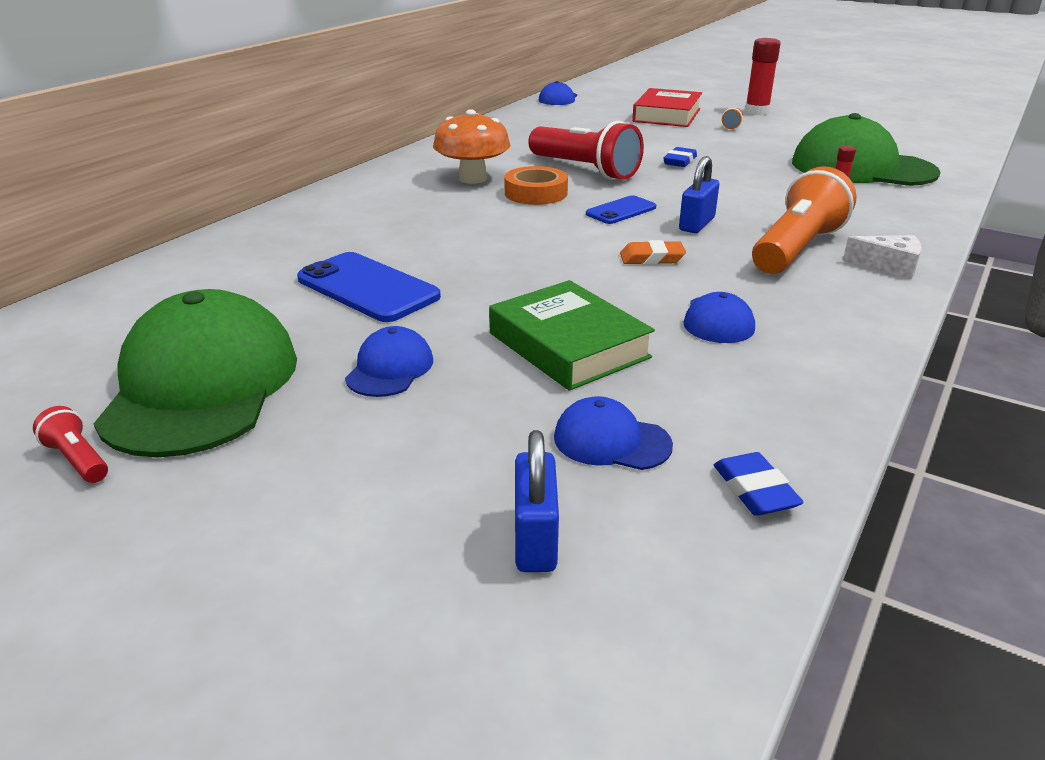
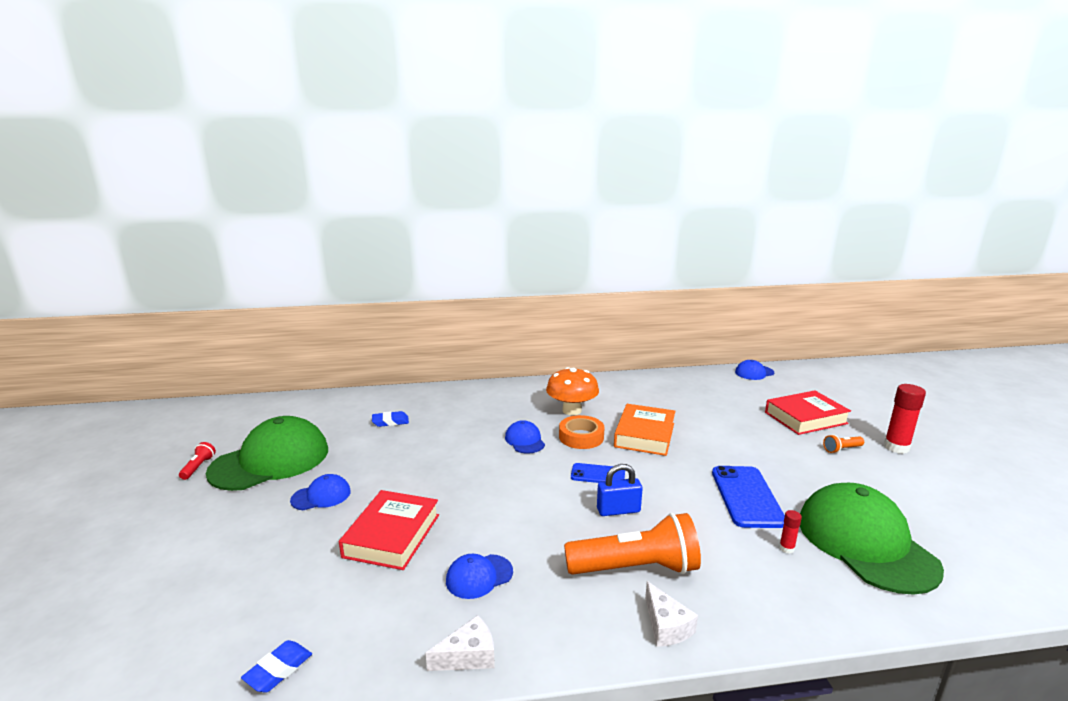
camera: 50 degrees right, 10 degrees down
(367, 288) = (397, 450): blue phone -> blue phone (746, 496)
(535, 539) = (194, 608): blue padlock -> none
(568, 345) = (392, 535): green book -> red book
(584, 170) = (644, 435): red flashlight -> orange book
(611, 441) = (298, 594): blue cap -> blue cap (524, 440)
(651, 258) = (539, 515): orange eraser -> none
(680, 161) = (722, 459): blue eraser -> blue eraser (390, 422)
(844, 363) = (468, 656): none -> white cheese

